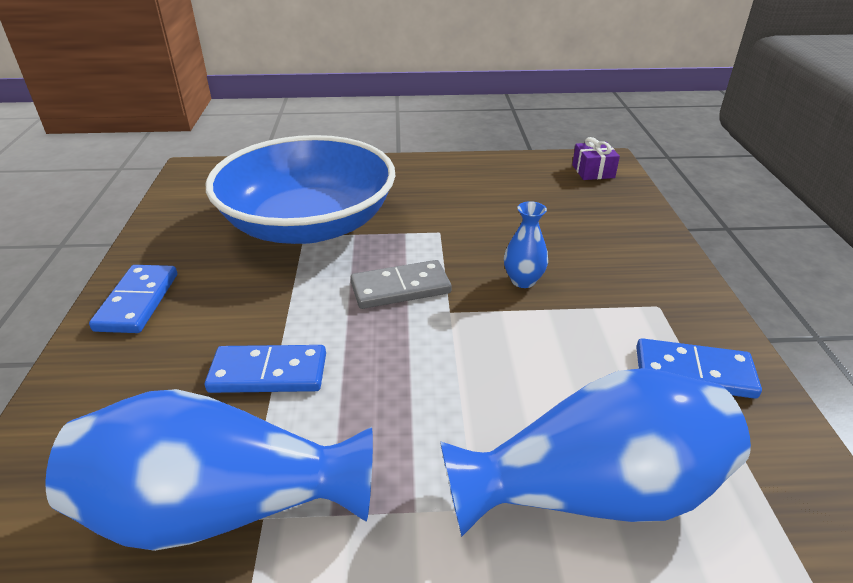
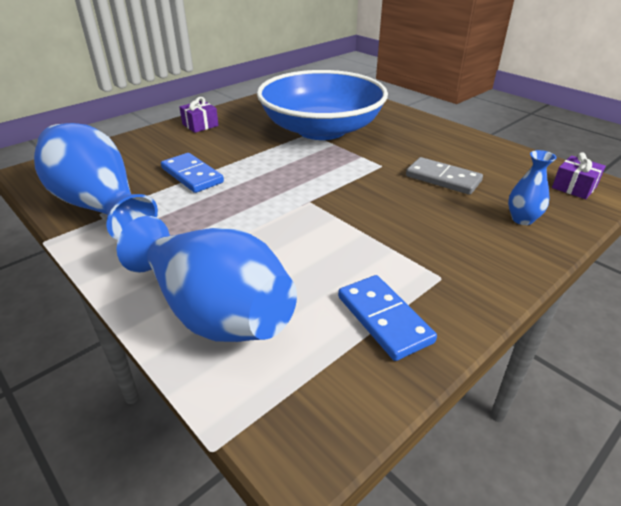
camera: 50 degrees right, 0 degrees up
(138, 302) = (200, 125): blue domino -> purple gift
(400, 288) = (307, 178): grey domino -> grey domino (443, 179)
(523, 280) = (379, 212): blue vase -> blue vase (522, 219)

